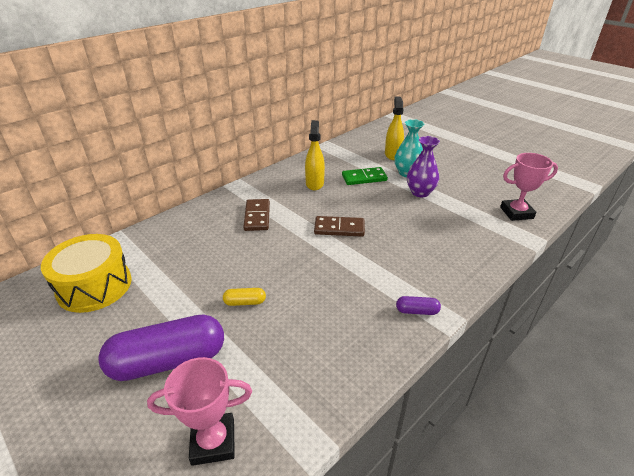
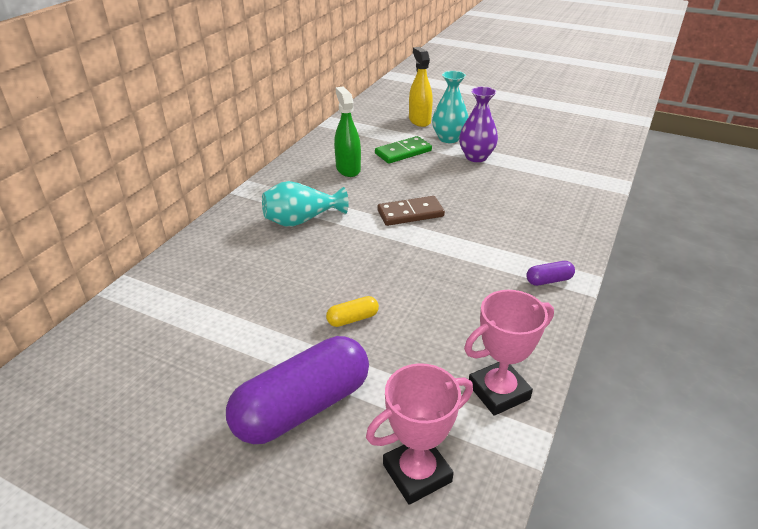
camera: 20 degrees left, 0 degrees up
(94, 286) = (137, 350): yellow drum -> none
(257, 216) = (301, 220): brown domino -> turquoise vase
(314, 183) = (348, 169): yellow spray bottle -> green spray bottle
(516, 213) = (587, 160): pink trophy -> pink trophy (498, 391)

